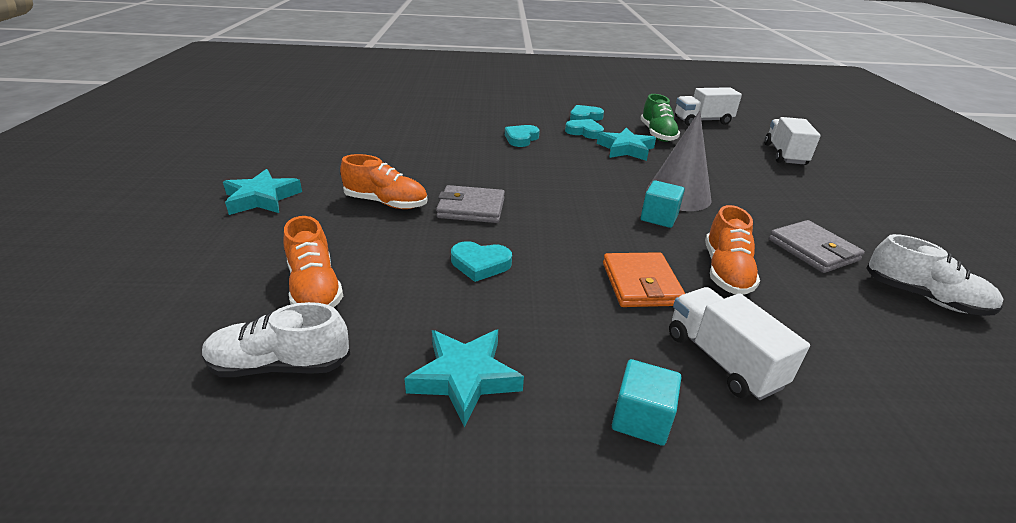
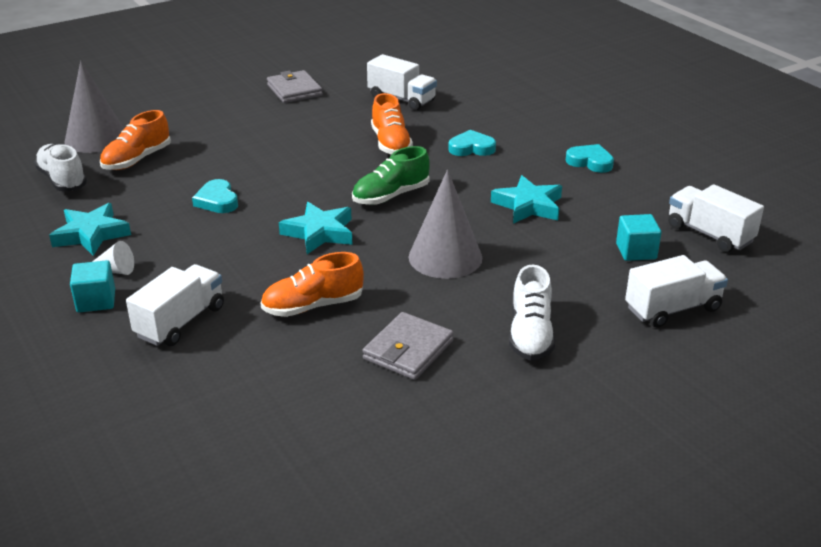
camera: 60 degrees right, 0 degrees up
(205, 304) = (96, 138): none -> grey cone
(262, 198) = (224, 98): turquoise star -> turquoise star (319, 233)
(386, 203) = (267, 139): orange shoe -> orange shoe (391, 143)
(406, 134) = (401, 99): none -> white truck
(471, 208) = (297, 171): grey wallet -> grey wallet (294, 90)
(574, 381) = (115, 270): none -> white cone
(584, 132) = (543, 173): turquoise heart -> none
(641, 284) = (253, 270): orange wallet -> none
(657, 134) = (606, 214): green shoe -> green shoe (391, 196)
(659, 217) = (381, 256): turquoise cube -> turquoise cube (636, 251)
(924, 297) = (374, 423): white shoe -> white shoe (530, 334)

